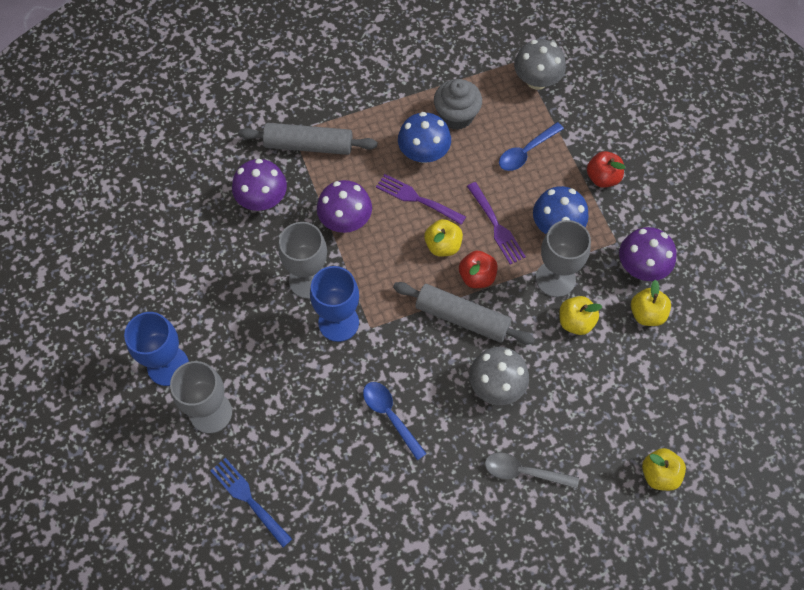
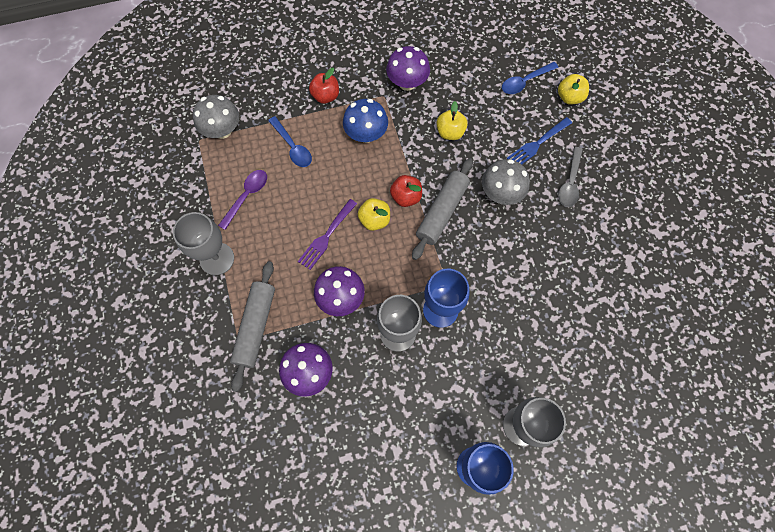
camera: 85 degrees left, 5 degrees up
(249, 499) = (598, 393): blue fork -> blue fork (537, 144)
(390, 416) = (525, 274): blue spoon -> blue spoon (525, 81)
(423, 153) = (281, 227): blue mushroom -> none
(456, 116) = (246, 196): grey cupcake -> purple spoon
(496, 226) = (360, 177): purple fork -> none
(555, 279) = (412, 141): grey goblet -> grey goblet (217, 259)
(646, 314) = (446, 85): yellow apple -> none

